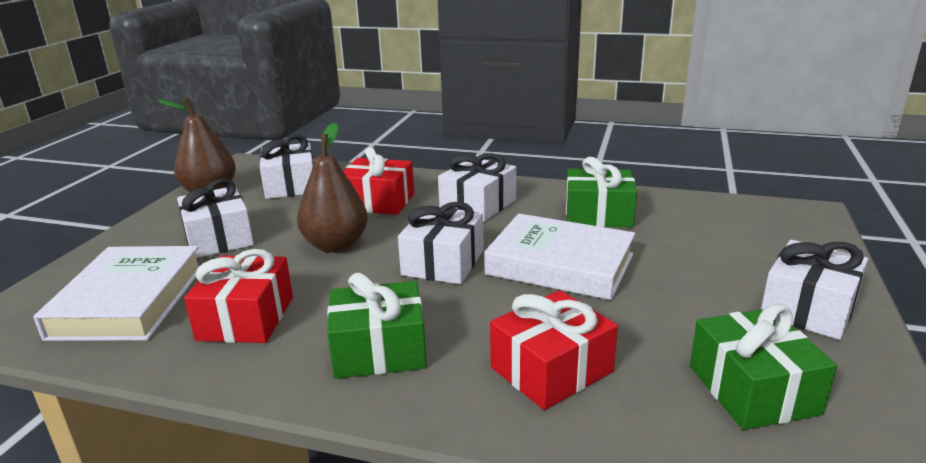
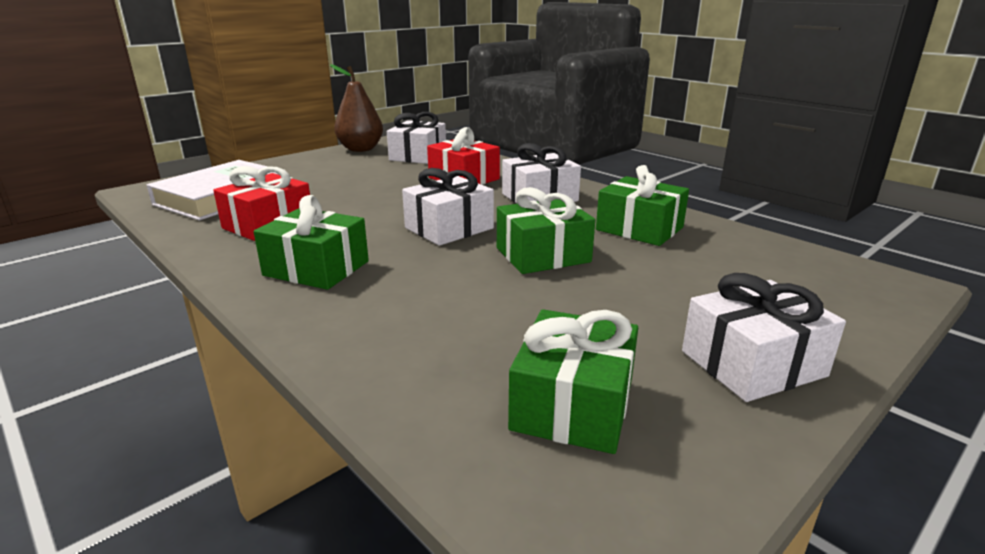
camera: 30 degrees right, 0 degrees up
(218, 238) = (324, 176): white gift -> none
(336, 245) = (390, 198): brown pear -> none
(551, 369) = (416, 323): red gift -> none
(560, 265) = (542, 255): white book -> green gift

